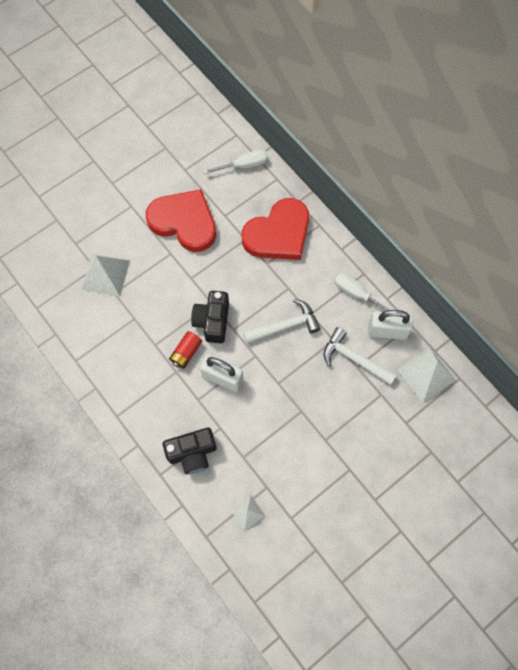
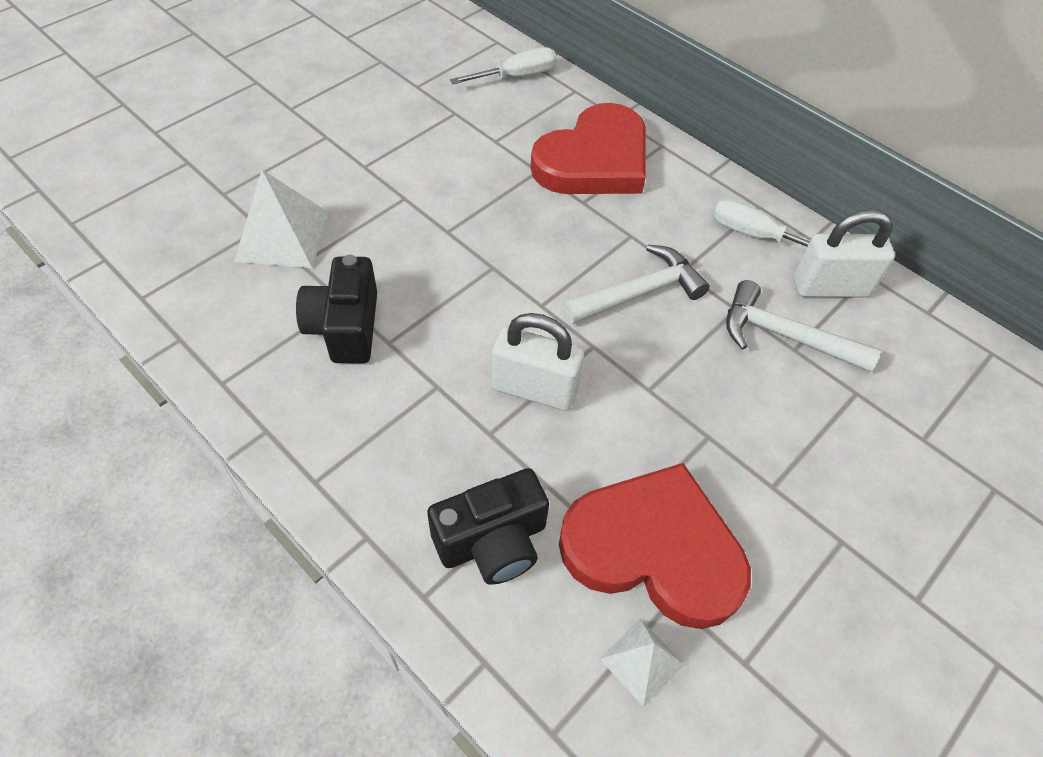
camera: 10 degrees left, 15 degrees down
(184, 222) = (424, 153): red heart -> red heart (654, 549)
(186, 352) = (453, 351): red battery -> none
(212, 321) = (498, 295): black camera -> black camera (345, 327)
(426, 374) = (928, 351): white pyramid -> none

